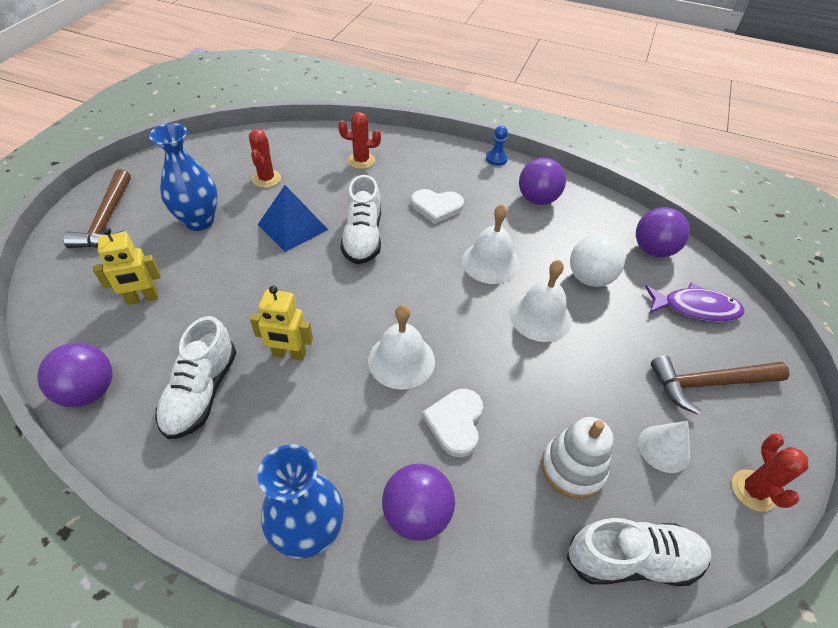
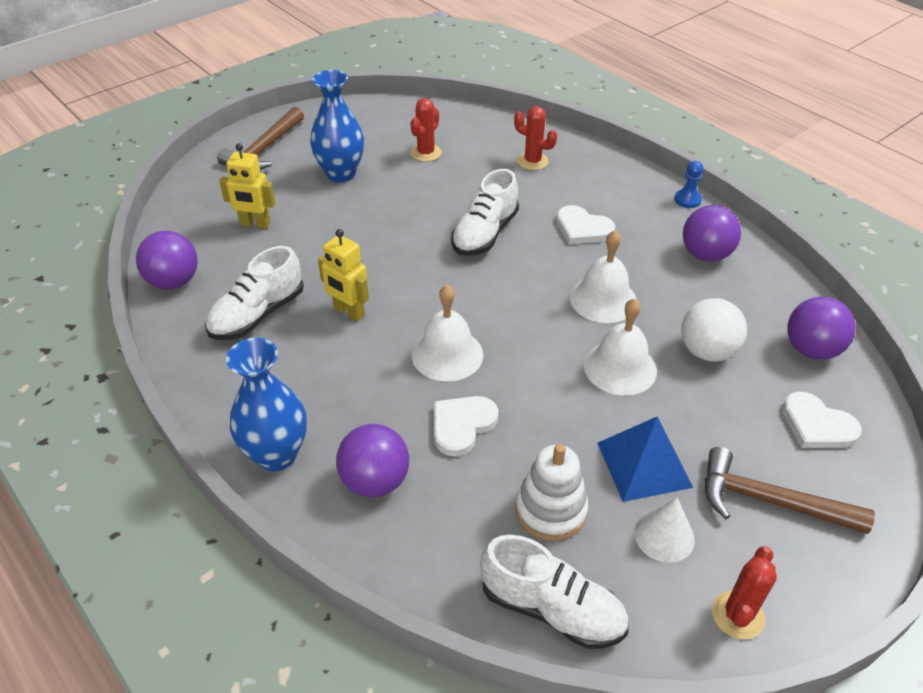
camera: 30 degrees right, 5 degrees down
(292, 227) = (422, 204): blue pyramid -> blue pyramid (644, 464)
(696, 308) = (817, 425): purple fish -> white heart

